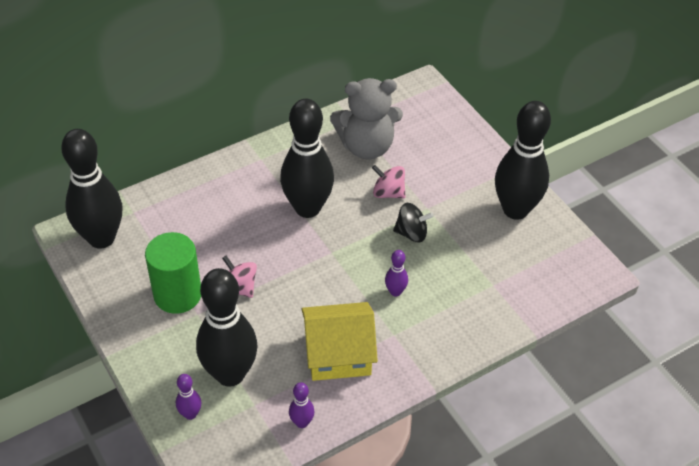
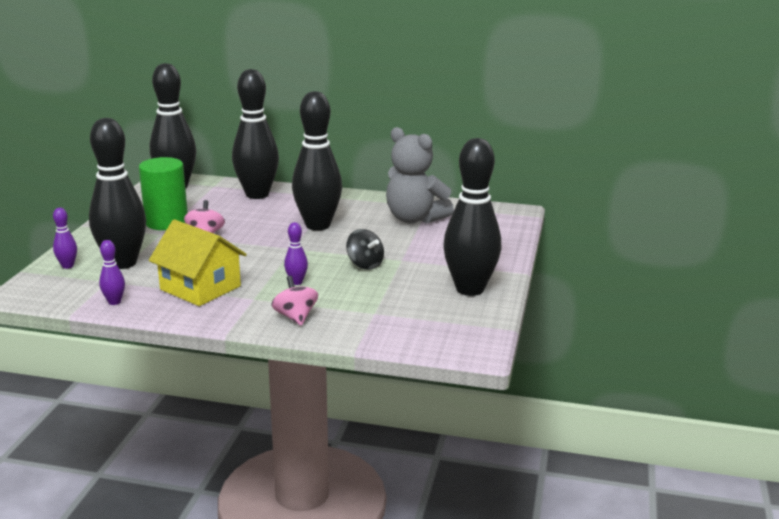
camera: 45 degrees right, 25 degrees down
(194, 199) = (257, 194): none -> black bowling pin
(388, 193) = (387, 242): pink spinning top -> pink spinning top (295, 317)

